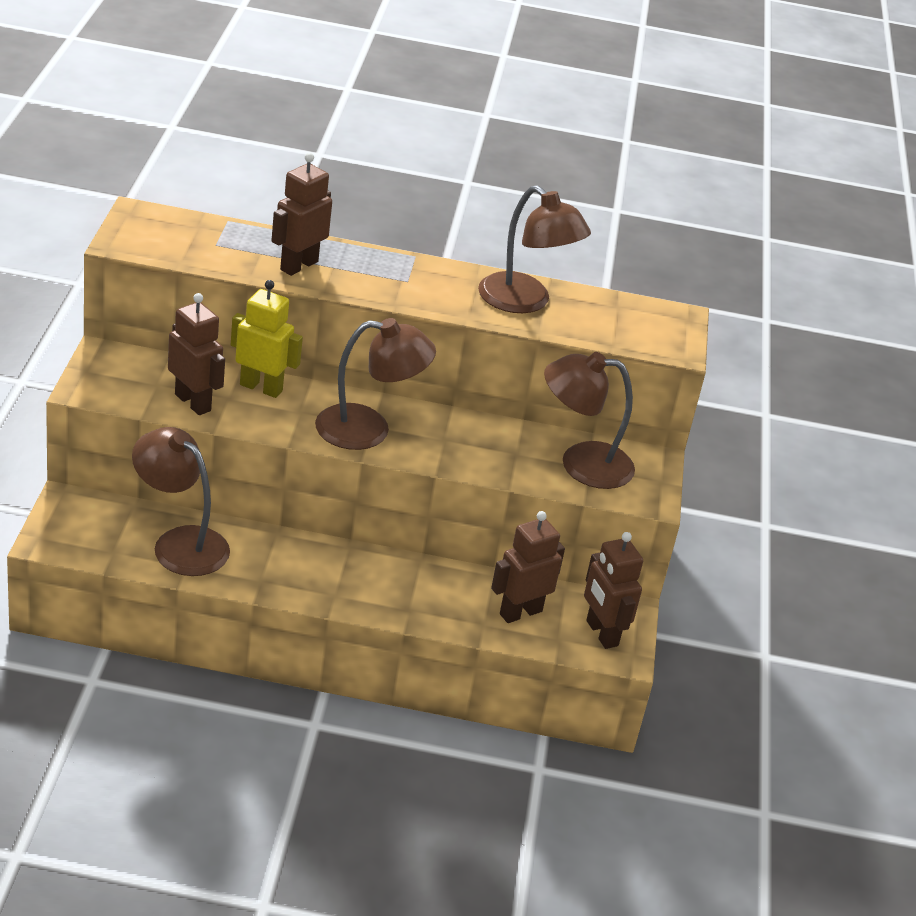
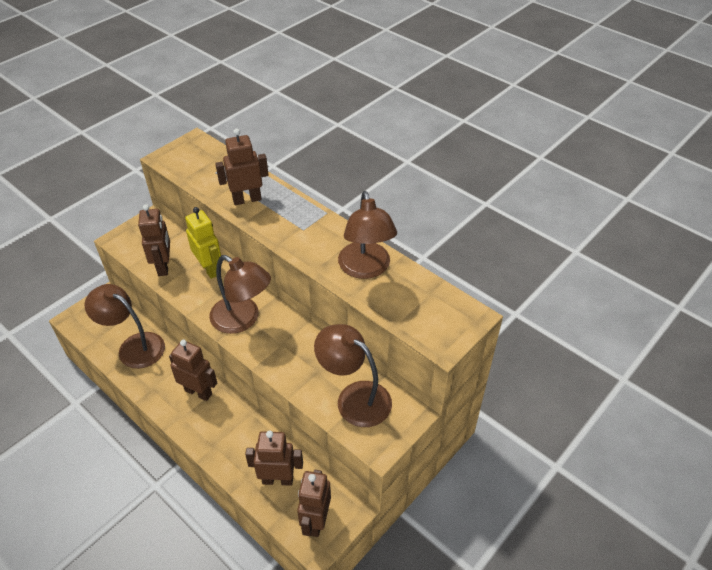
camera: 40 degrees right, 10 degrees up
(180, 543) = (134, 346): brown lamp -> brown lamp turned 45 degrees counterclockwise
(328, 562) = (198, 392): none -> brown robot

